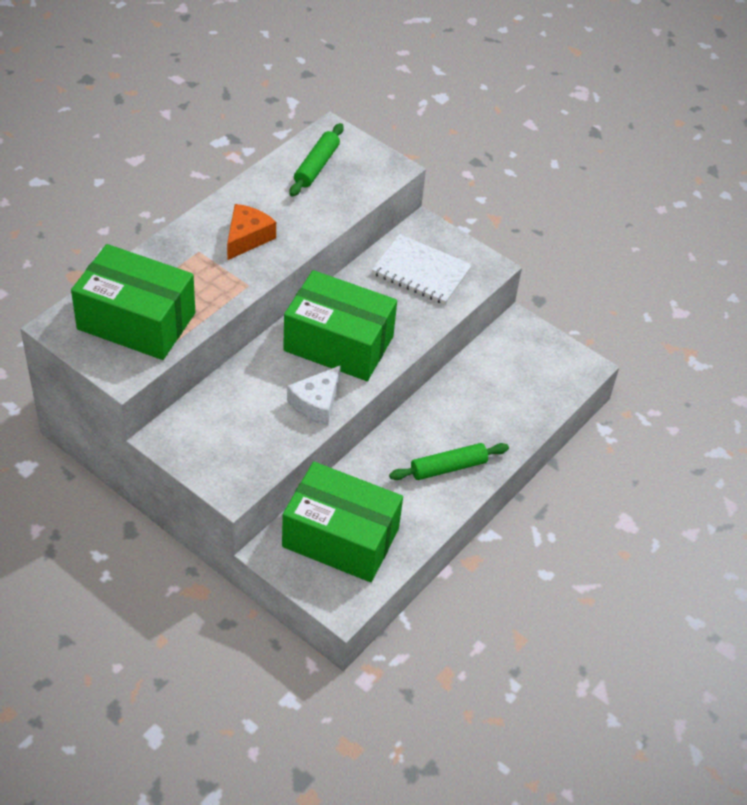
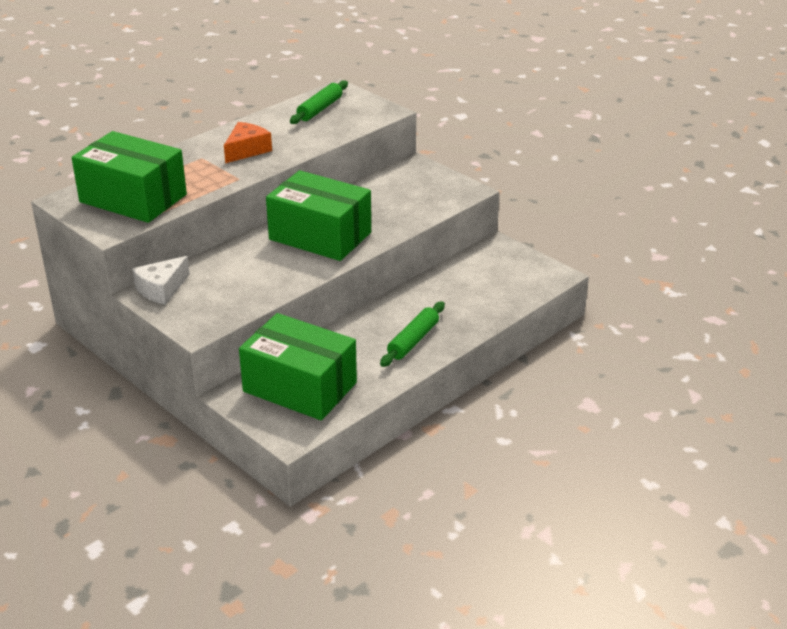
camera: 10 degrees right, 15 degrees down
(316, 403) = (290, 274): white cheese -> white cheese (161, 289)
(421, 271) = (406, 192): white notebook -> none
(448, 467) = (413, 341): green rolling pin -> green rolling pin turned 45 degrees counterclockwise

